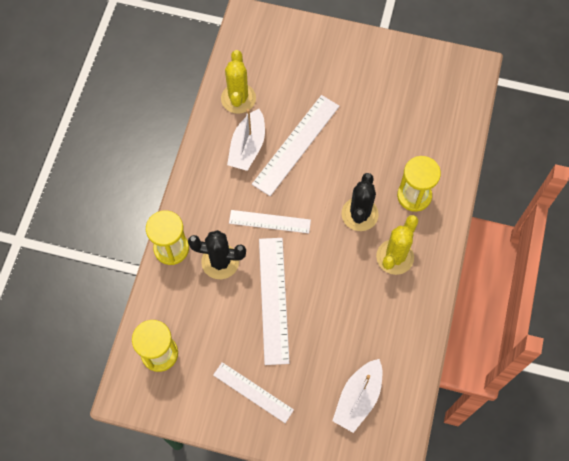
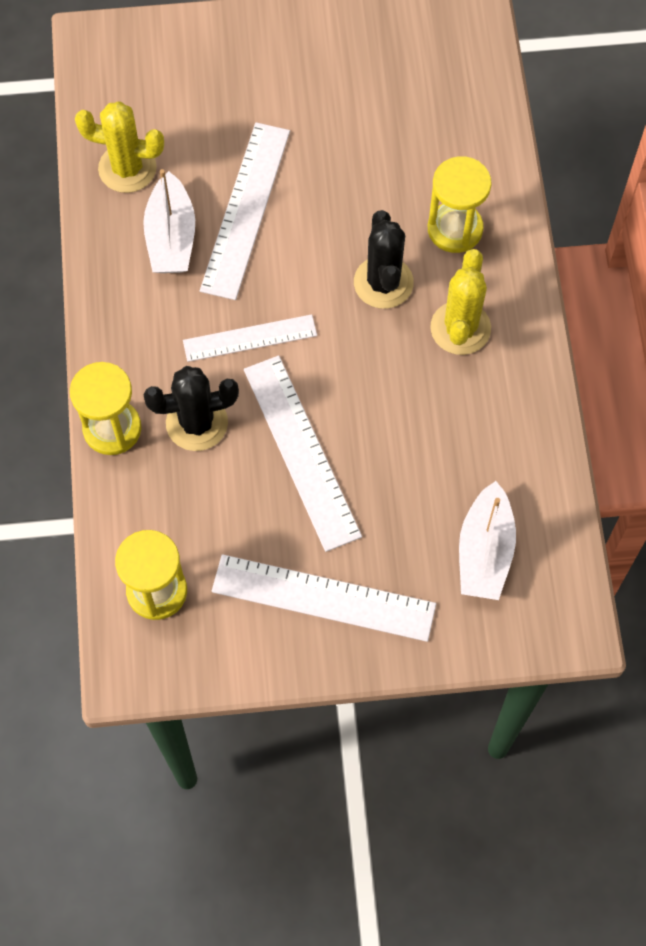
camera: 20 degrees left, 0 degrees up
(238, 98) = (127, 168): yellow cactus -> yellow cactus turned 60 degrees counterclockwise
(253, 392) = (323, 597): white ruler -> white ruler, size x1.57

